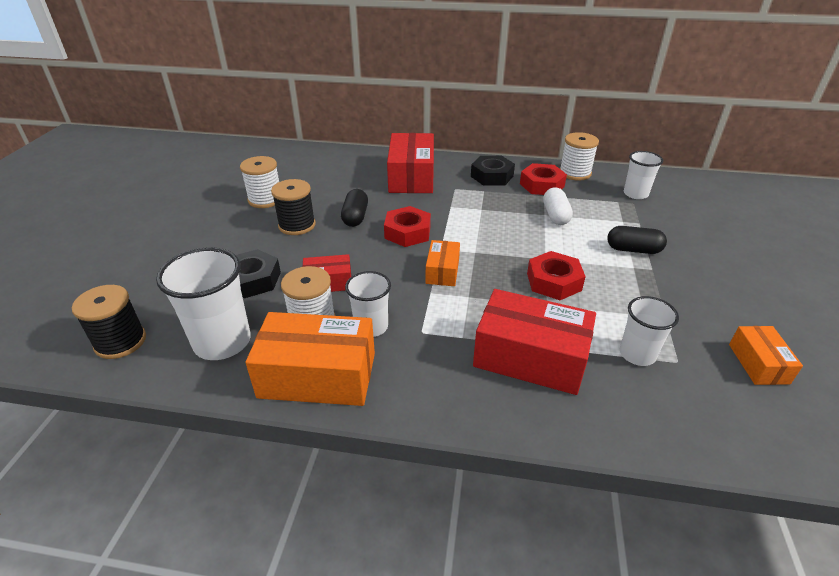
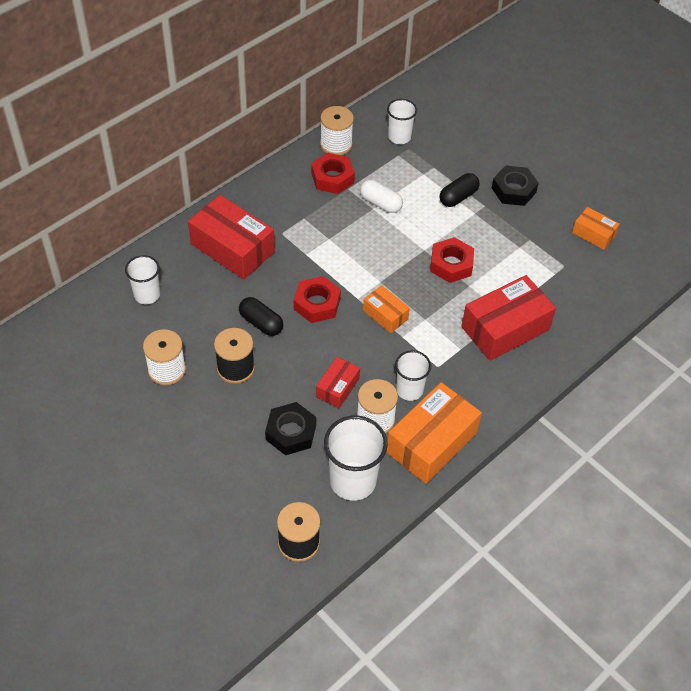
camera: 55 degrees left, 15 degrees up
(492, 176) = (287, 197): black nut -> black nut (513, 190)
(637, 354) = (544, 278): white cup -> white cup (147, 295)

